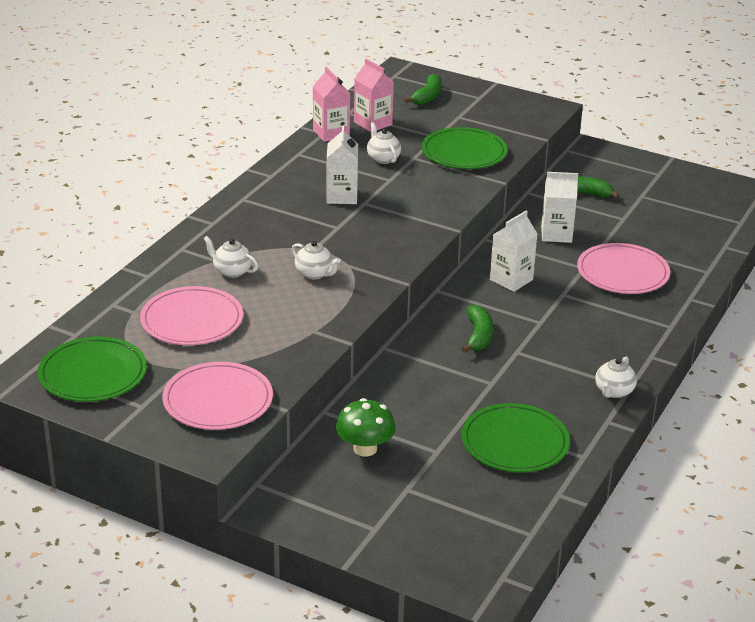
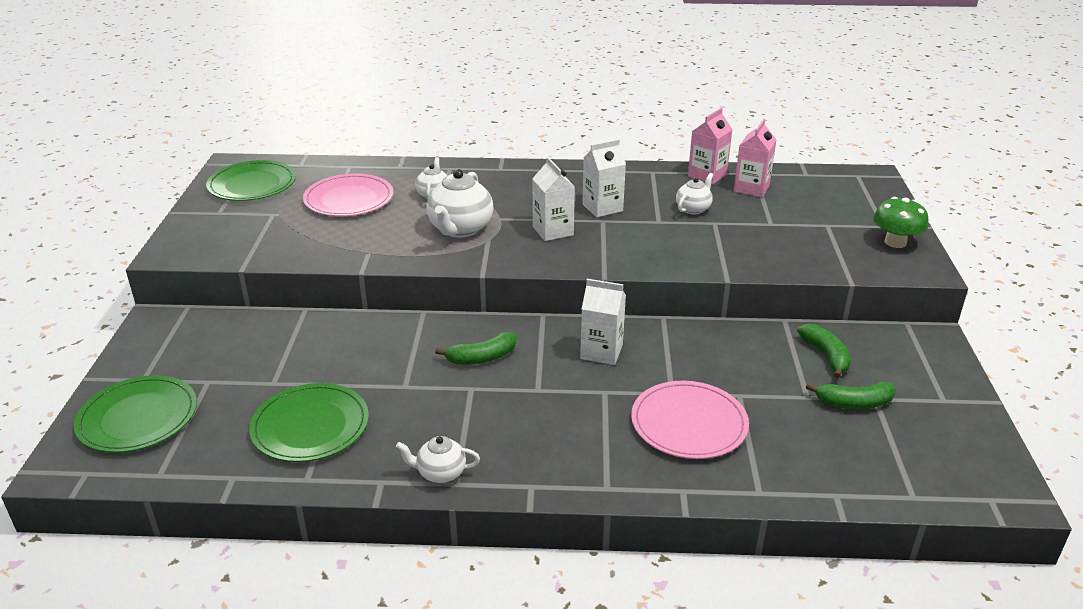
camera: 65 degrees right, 0 degrees up
(218, 400) = (240, 239): pink plate -> none
(315, 274) = (460, 229): white teapot -> white teapot, size x1.77
(365, 448) = (260, 343): green mushroom -> green mushroom (895, 242)
(427, 97) = (842, 200): green banana -> green banana (854, 403)
(464, 152) = (759, 245): green plate -> green plate (138, 418)
(556, 234) = (720, 358): white carton -> white carton (553, 231)

